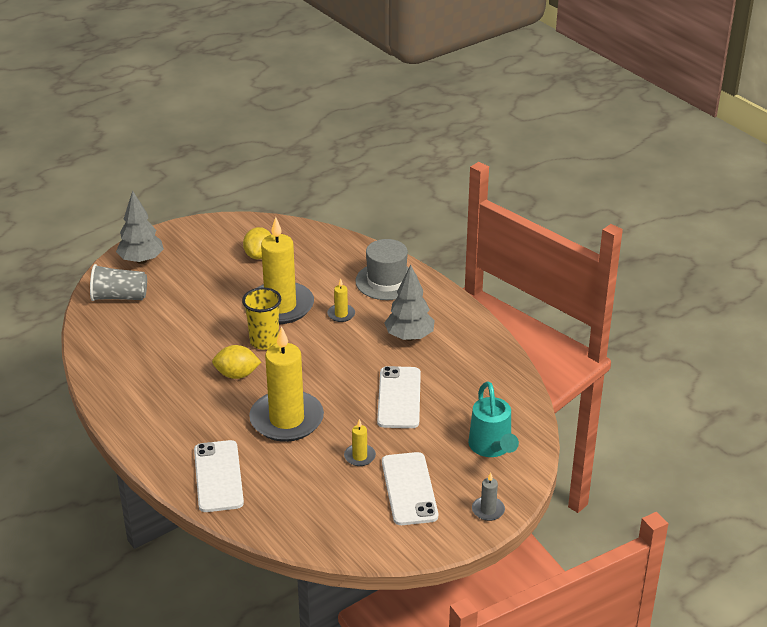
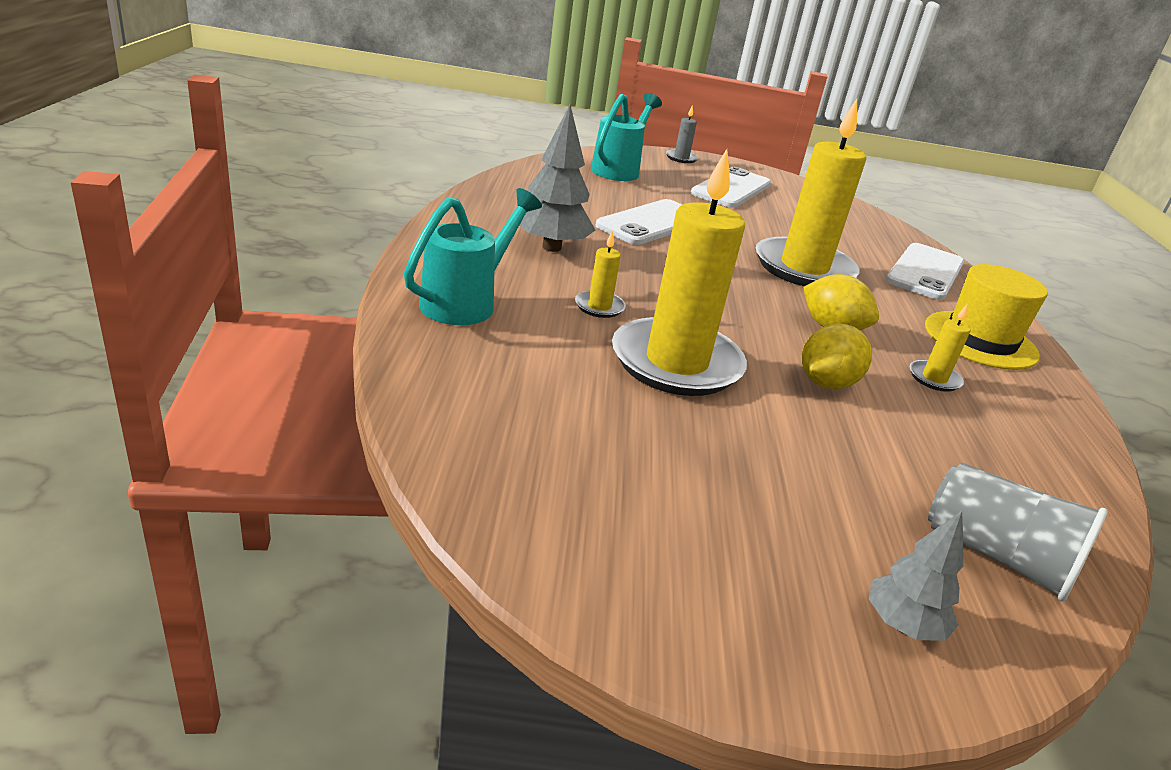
camera: 145 degrees left, 5 degrees down
(141, 260) = (902, 625): grey tree -> grey tree, size x0.60
(159, 422) = (980, 340): none -> yellow hat
(259, 255) = (610, 462): yellow lemon -> yellow lemon (826, 383)
(264, 341) = (754, 338): yellow cup -> none
(359, 456) = (753, 218): yellow candle -> yellow candle (934, 378)
(386, 281) = (467, 302): grey hat -> turquoise watering can

